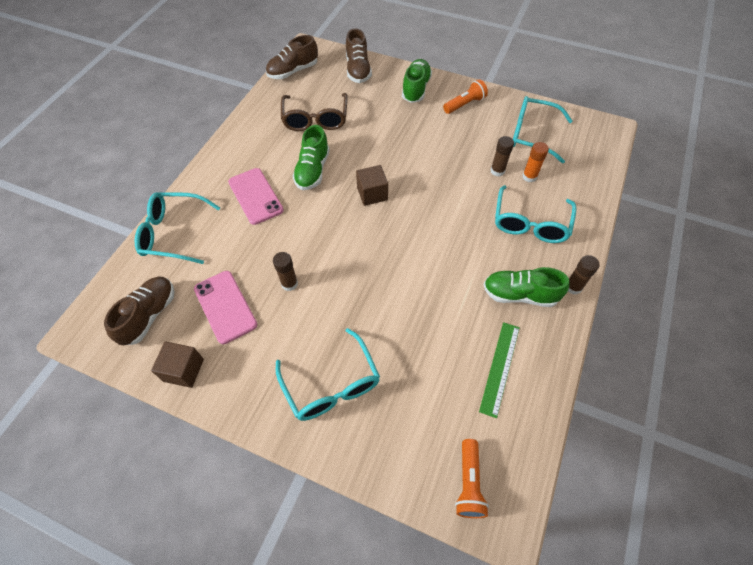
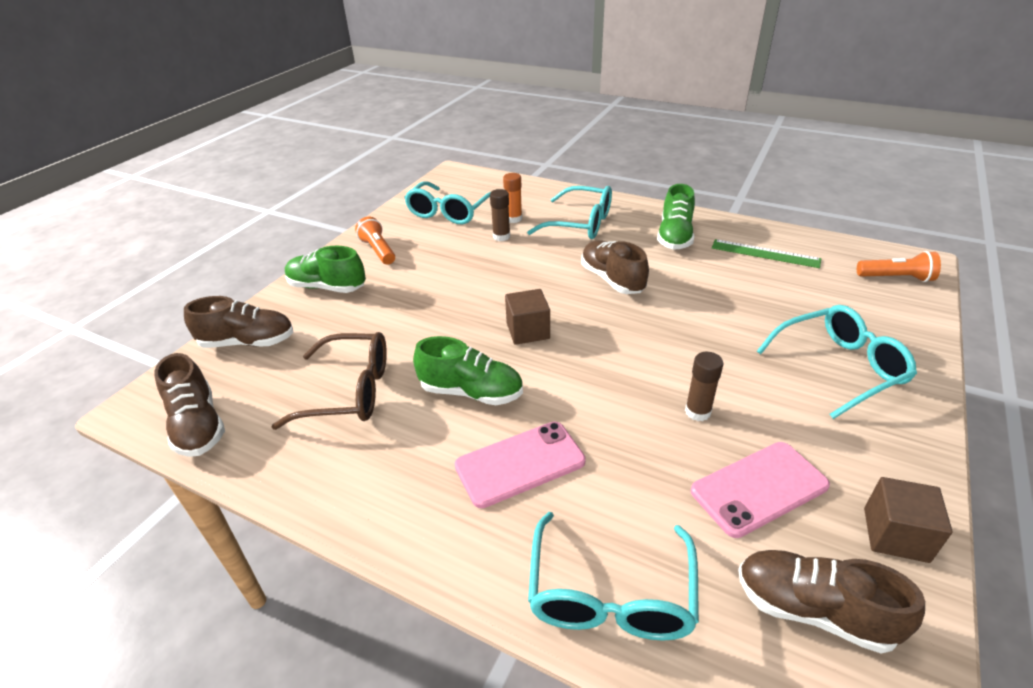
camera: 85 degrees left, 20 degrees down
(440, 243) = (612, 280): none -> brown shoe
(573, 287) = (659, 209): brown glue stick -> none

